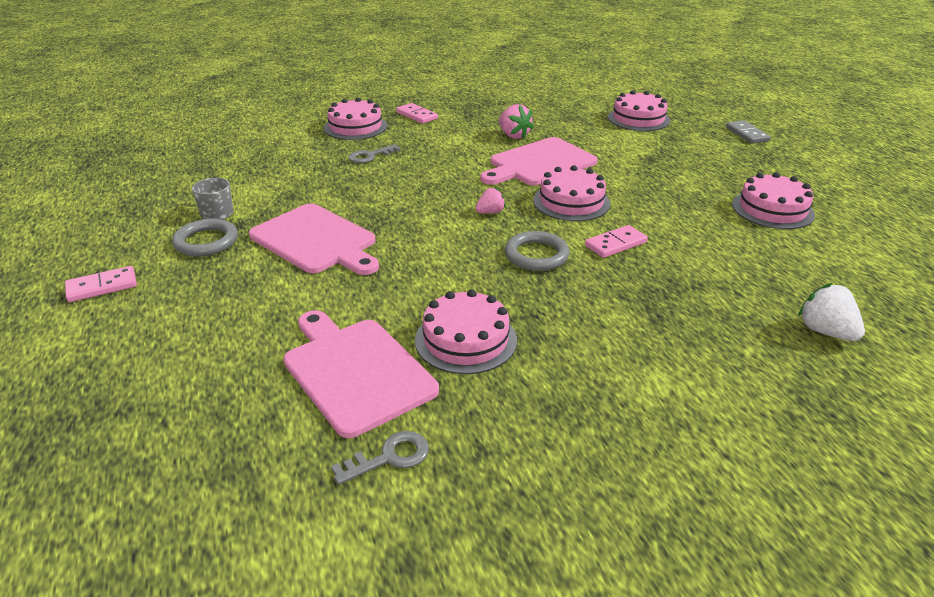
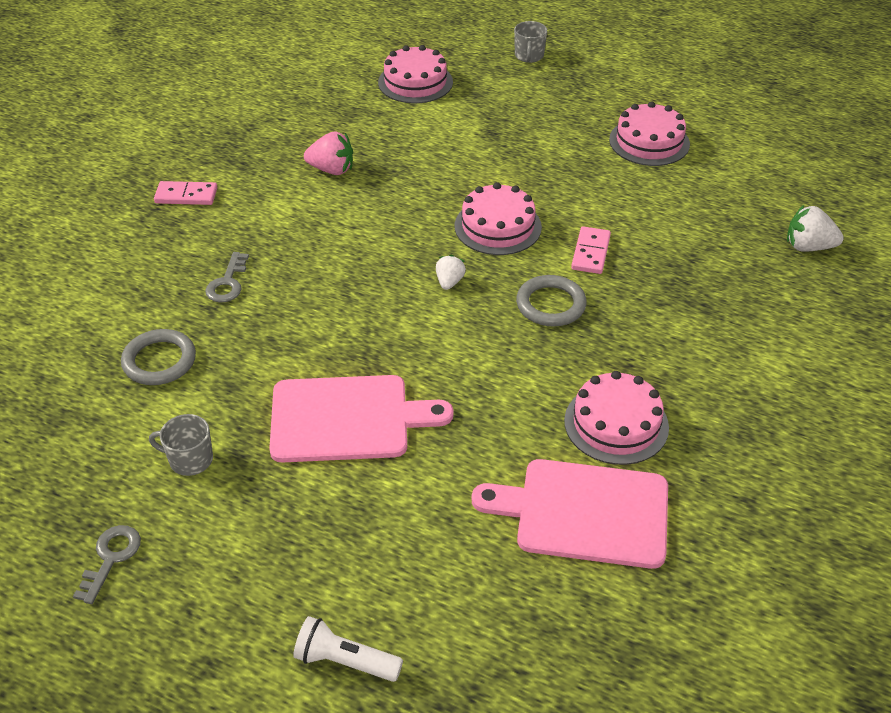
camera: 45 degrees left, 10 degrees up
(102, 286) = (229, 620): pink domino -> none
(105, 343) = (345, 661): none -> white flashlight
(206, 241) = (241, 497): grey ring -> grey ring (159, 361)
(355, 127) = (142, 251): pink cake -> none
(390, 457) = (707, 554): grey key -> grey key (111, 558)
(490, 212) = (449, 282): pink strawberry -> white strawberry
(539, 163) = (407, 194): pink cutting board -> none
(747, 134) = (529, 56): grey domino -> grey mug

